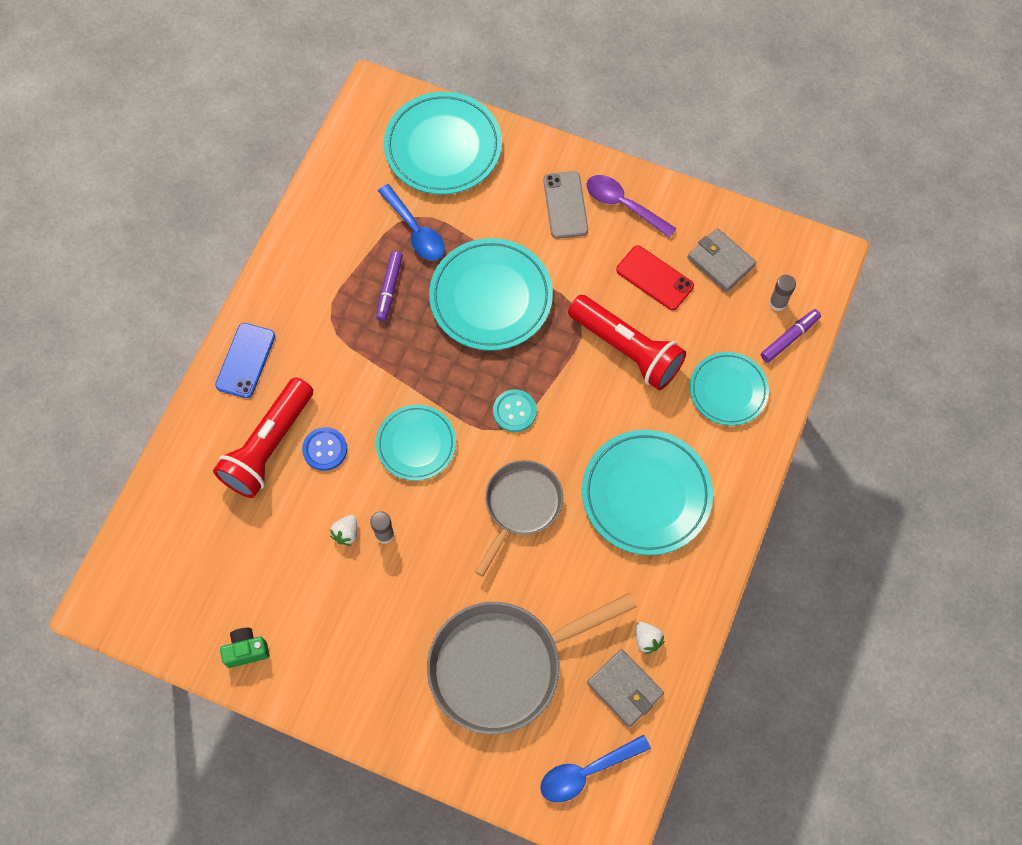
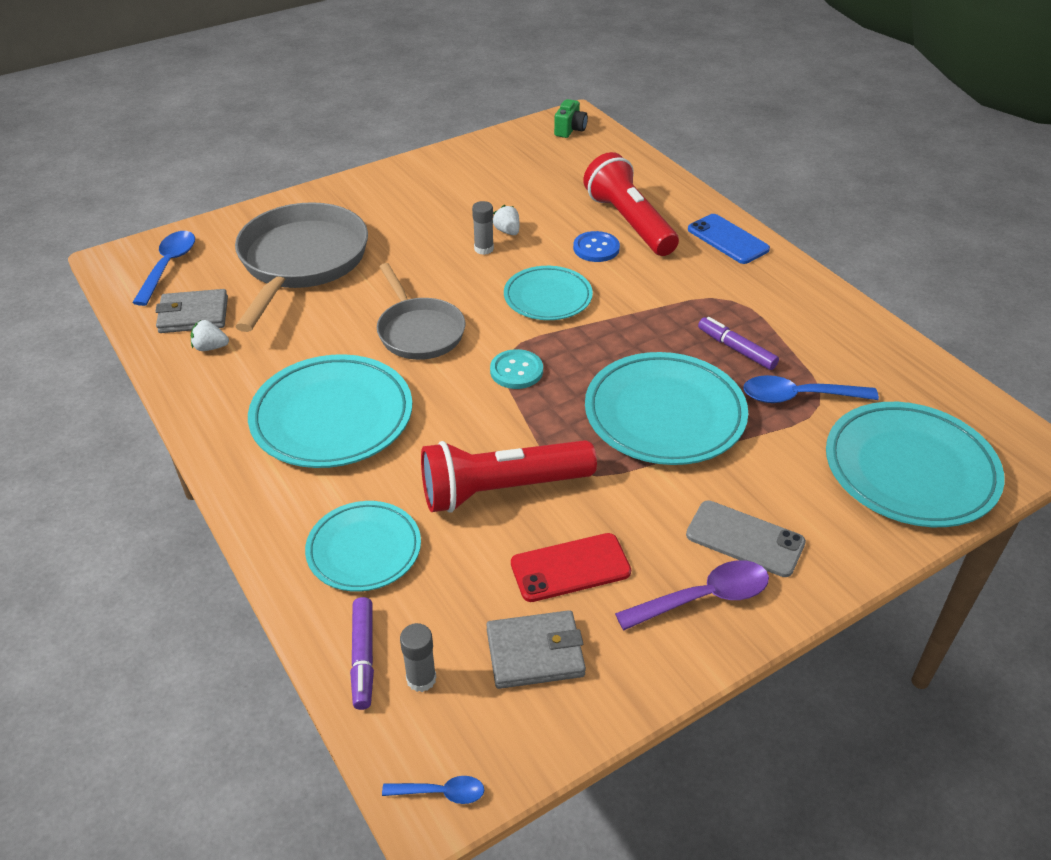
camera: 125 degrees right, 25 degrees down
(246, 650) = (469, 159): green camera -> green camera (570, 130)
(823, 254) = (441, 792): none -> blue spoon

